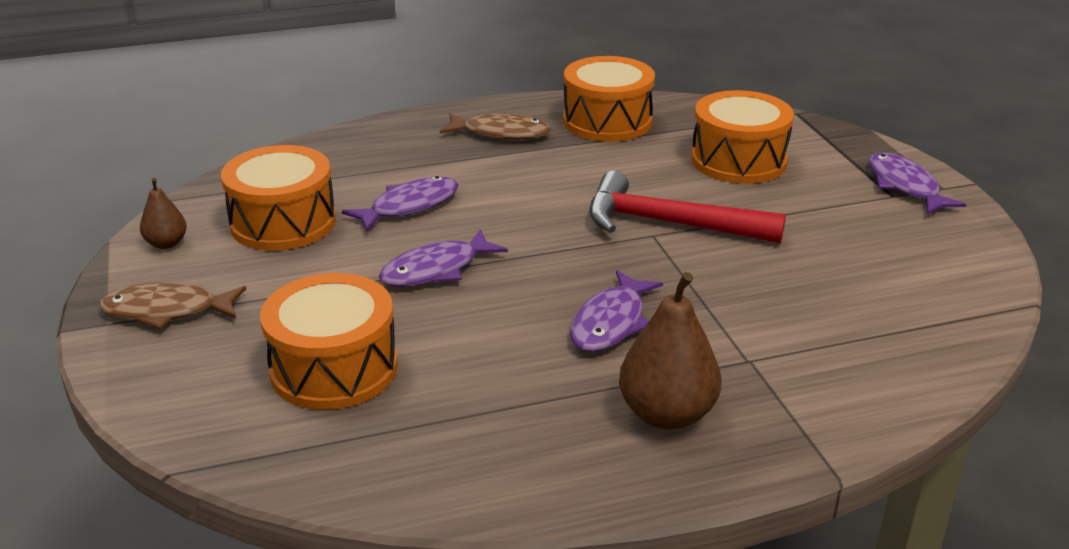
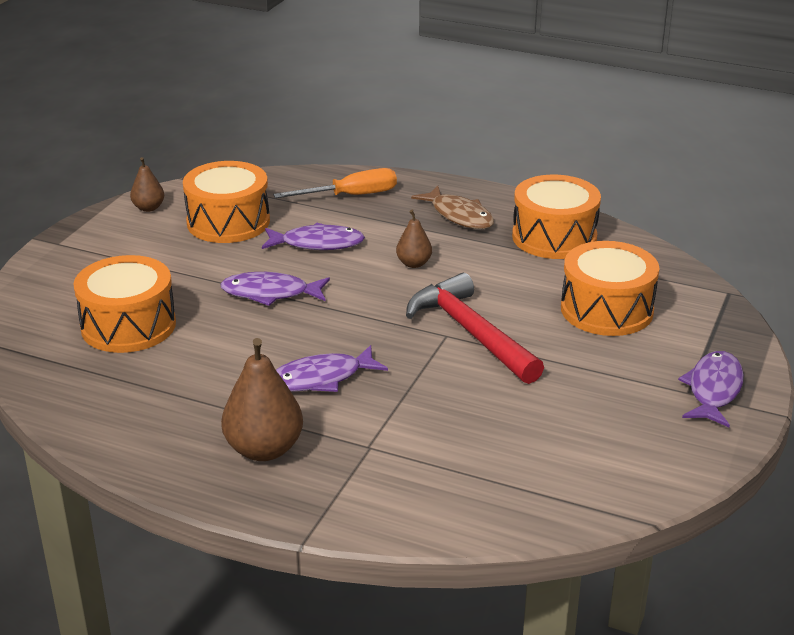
camera: 40 degrees right, 0 degrees up
(167, 311) = (94, 250): brown fish -> none
(373, 153) = (351, 196): none -> orange screwdriver
(527, 188) = (414, 263): none -> brown pear

